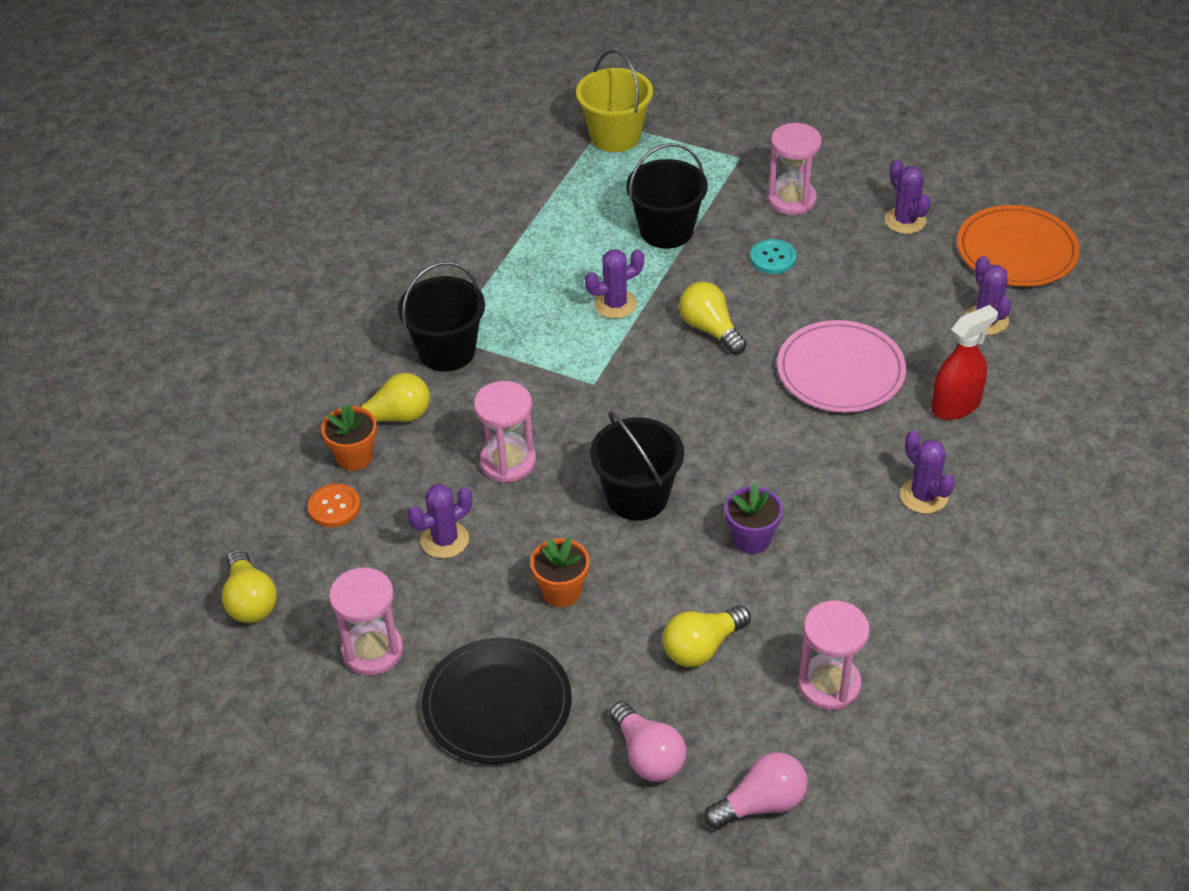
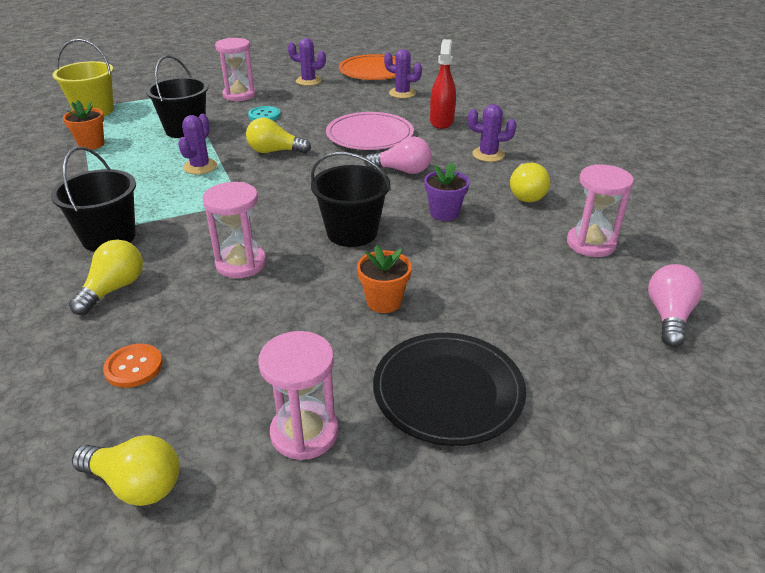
camera: 50 degrees left, 10 degrees down
(354, 457) = (110, 328): orange flower pot -> orange flower pot (91, 144)
(445, 540) = (258, 328): purple cactus -> none
(648, 756) = (578, 342): pink light bulb -> pink light bulb (402, 170)
(702, 647) = (507, 272): yellow light bulb -> yellow light bulb (526, 194)

